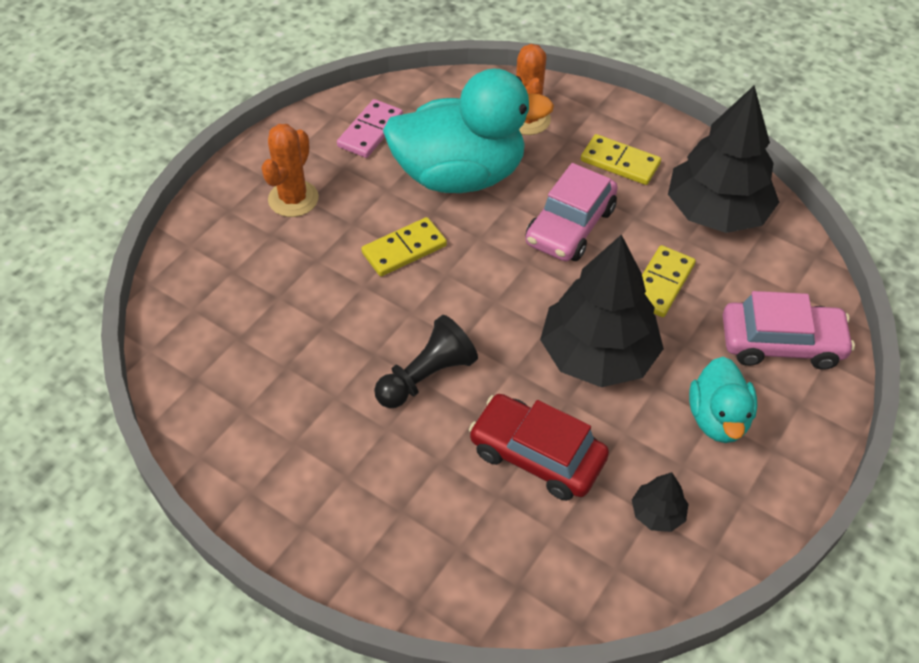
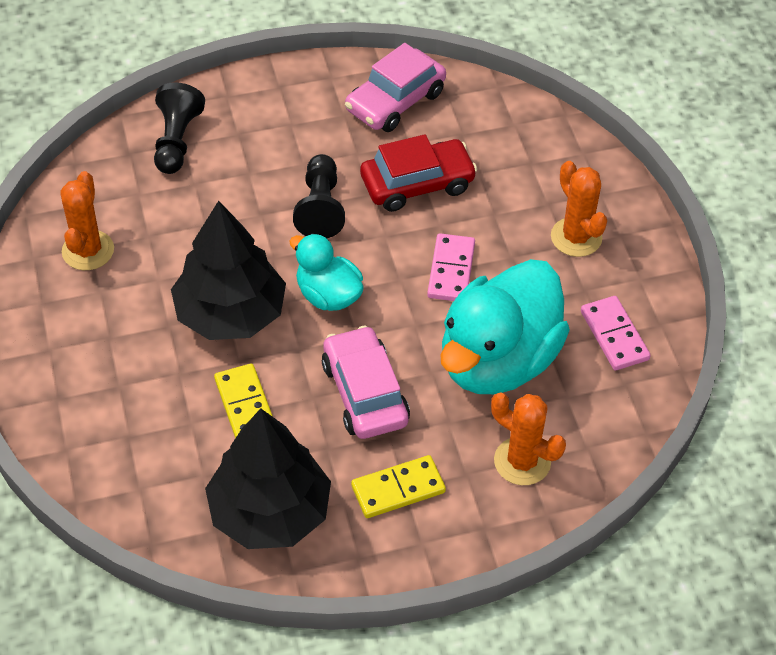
camera: 130 degrees right, 0 degrees up
(404, 249) = (451, 270): yellow domino -> pink domino
(461, 557) = (176, 141): none -> black pawn
(537, 455) = (197, 222): red car -> red car (417, 184)
(657, 513) = (88, 250): black tree -> orange cactus
(718, 418) = (105, 339): turquoise duck -> turquoise duck (328, 295)
(781, 343) = (111, 434): pink car -> pink car (395, 101)

